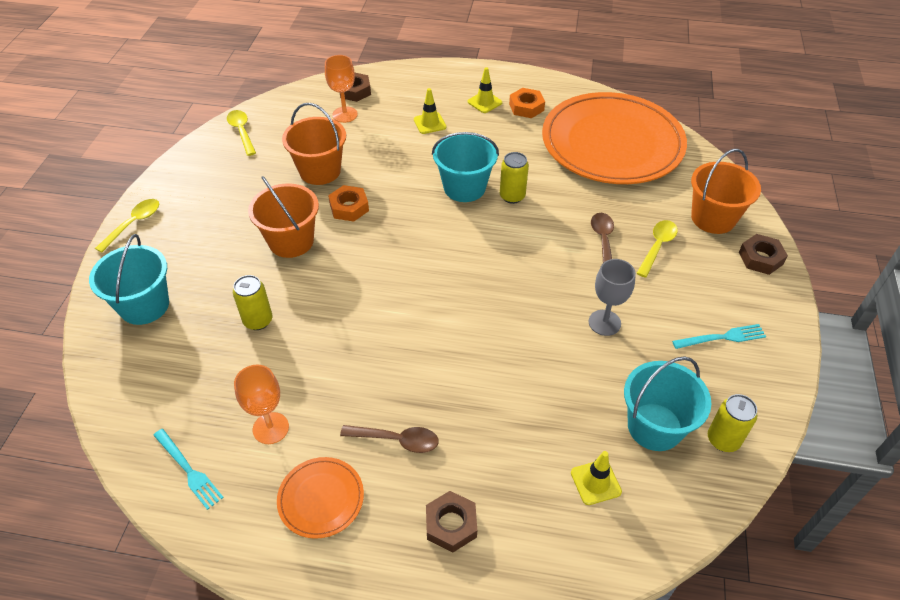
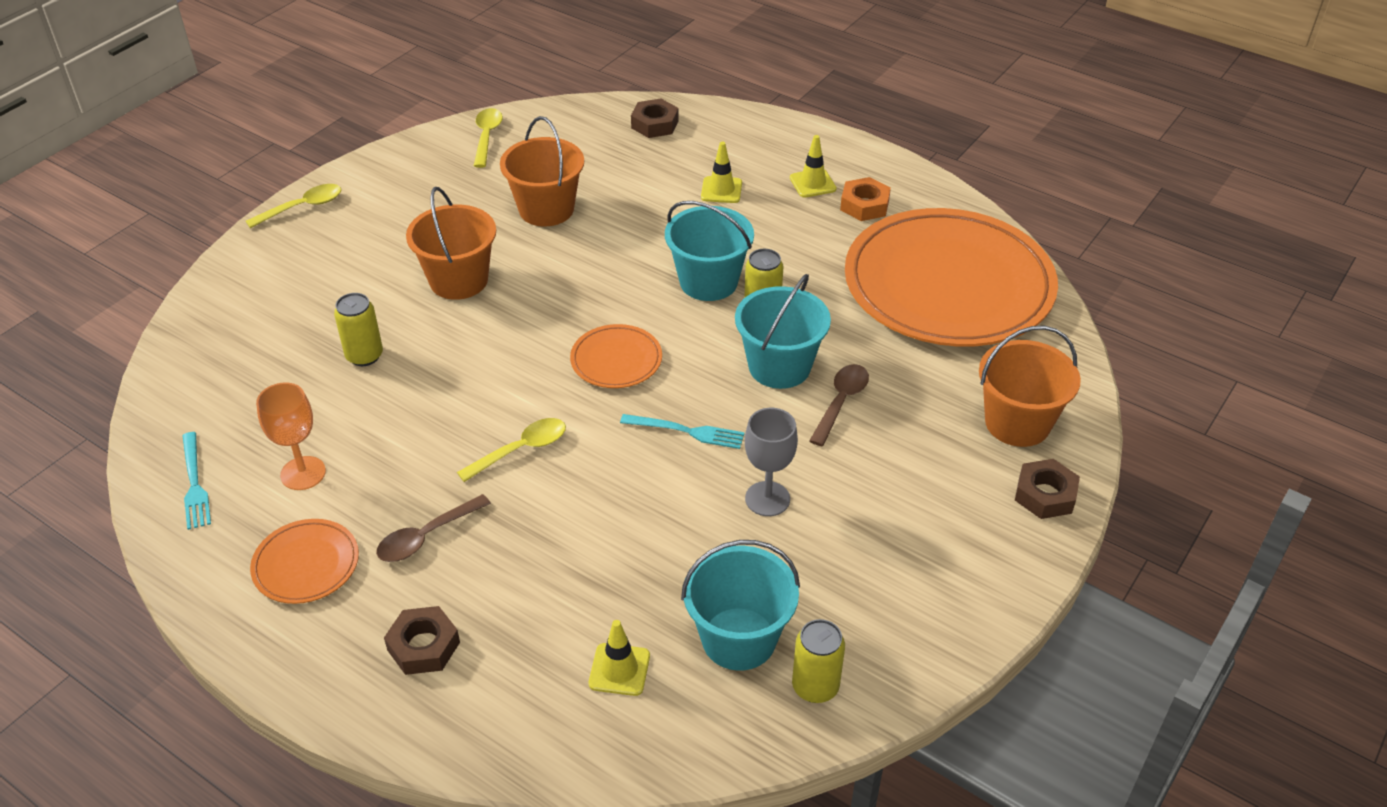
camera: 25 degrees right, 5 degrees down
(144, 306) = (258, 299): turquoise bucket -> turquoise bucket (779, 366)
(345, 114) = (622, 150): orange goblet -> none
(349, 207) = (551, 262): orange nut -> none
(397, 440) = (426, 536): brown spoon -> brown spoon turned 105 degrees clockwise
(441, 262) = (616, 360): none -> orange plate
(657, 246) = (909, 433): yellow spoon -> yellow spoon (521, 450)
(722, 337) = (910, 571): turquoise fork -> turquoise fork (687, 431)

